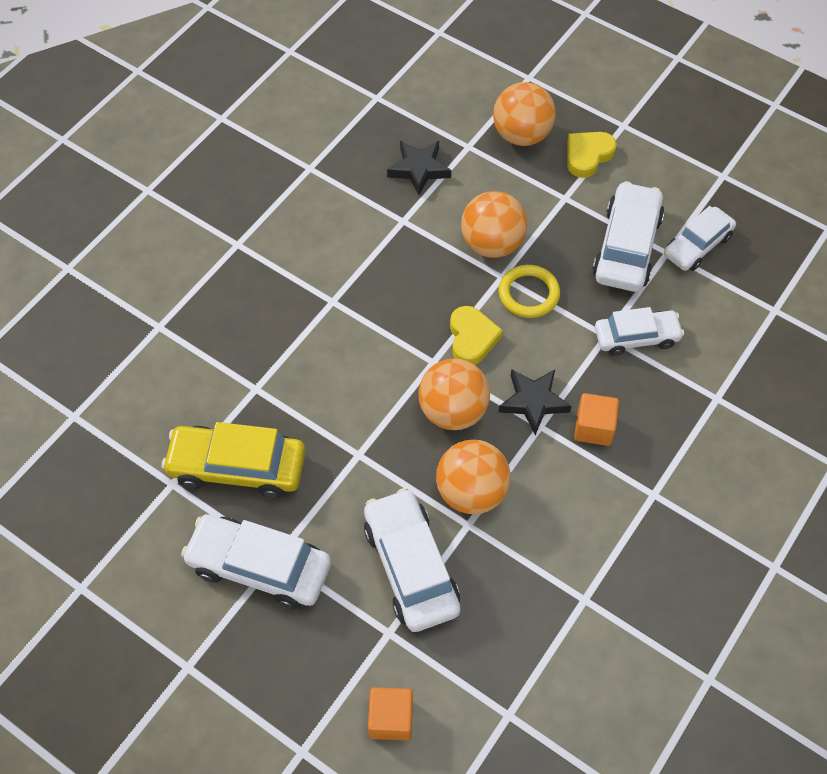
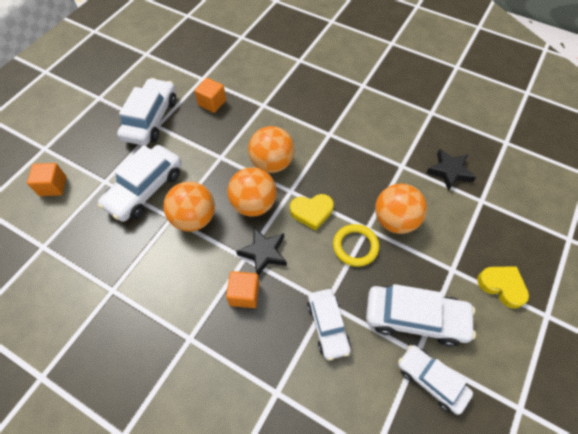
camera: 85 degrees right, 0 degrees up
(237, 467) = (212, 103): yellow car -> orange cube
(411, 566) = (145, 189): white car -> white car turned 150 degrees clockwise
(521, 135) = (506, 236): orange ball -> orange ball (272, 163)

